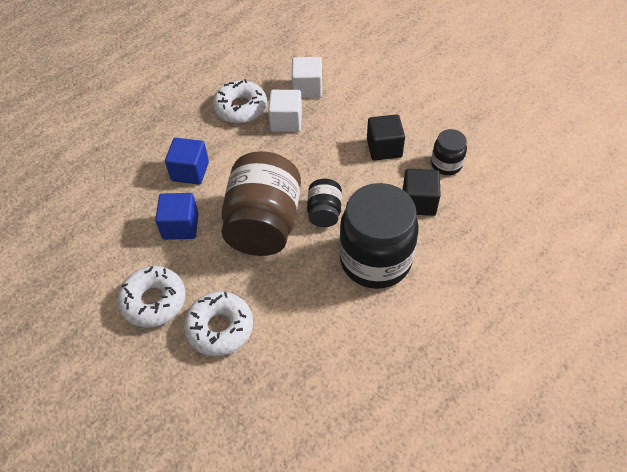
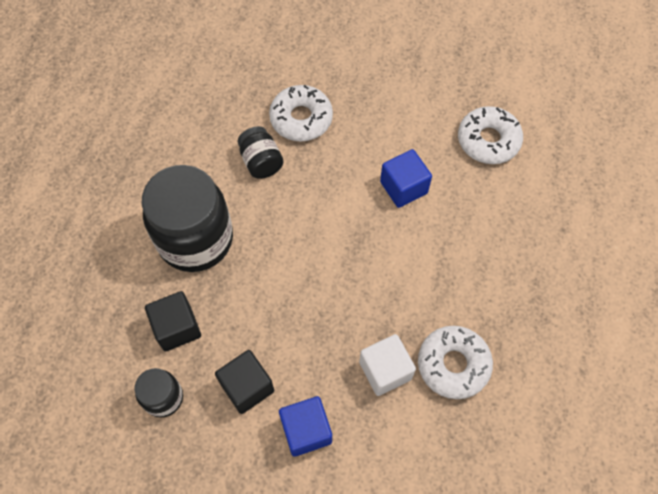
camera: 150 degrees right, 10 degrees up
(154, 301) = (372, 114): white donut -> white donut (488, 140)
(190, 171) = (442, 250): blue cube -> blue cube (306, 430)
(263, 224) = (325, 226): brown jar -> none
(307, 88) = (393, 441): white cube -> none
(324, 212) = (272, 268): black jar -> black jar (261, 162)

